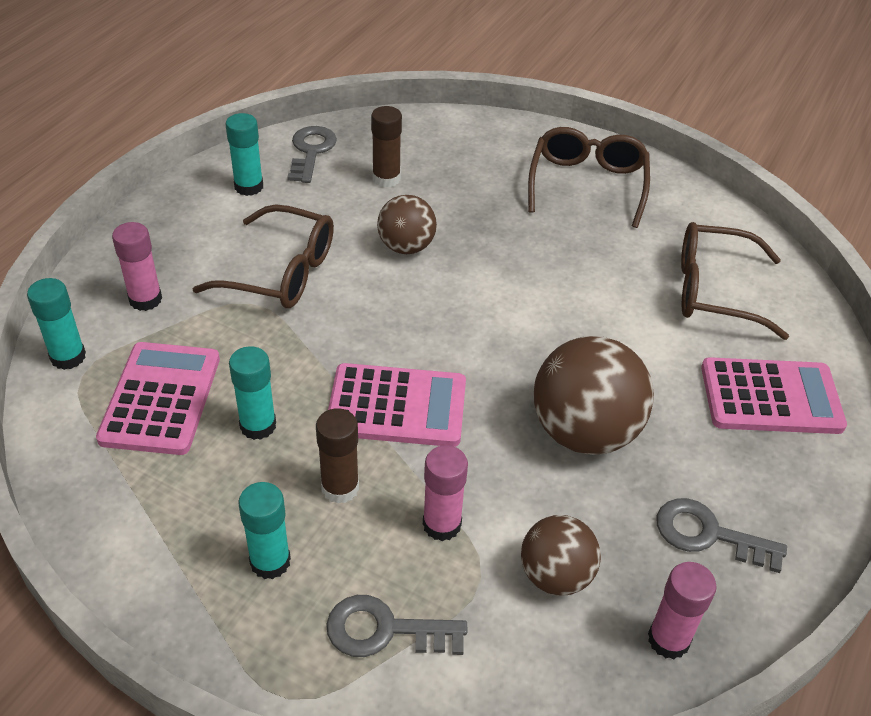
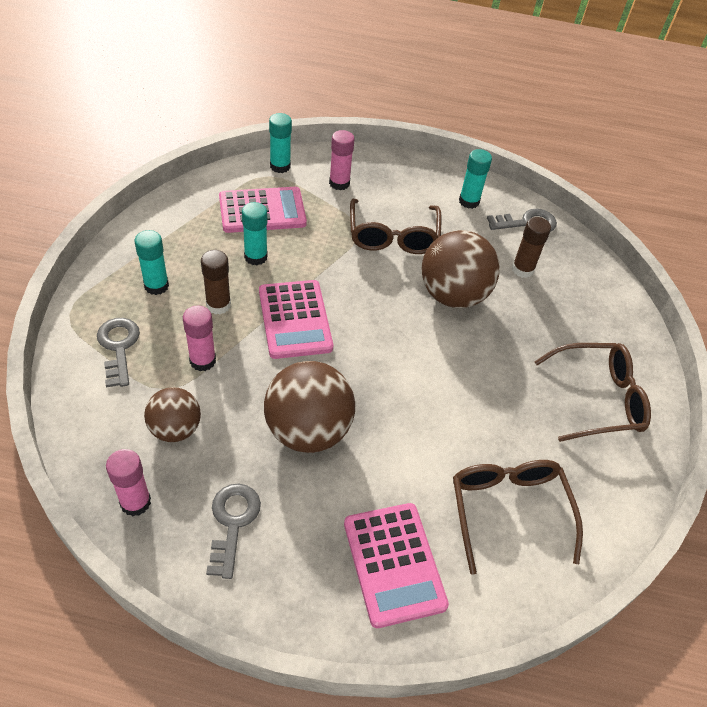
camera: 70 degrees right, 5 degrees up
(406, 247) = (453, 295): brown ball -> brown ball, size x1.66

